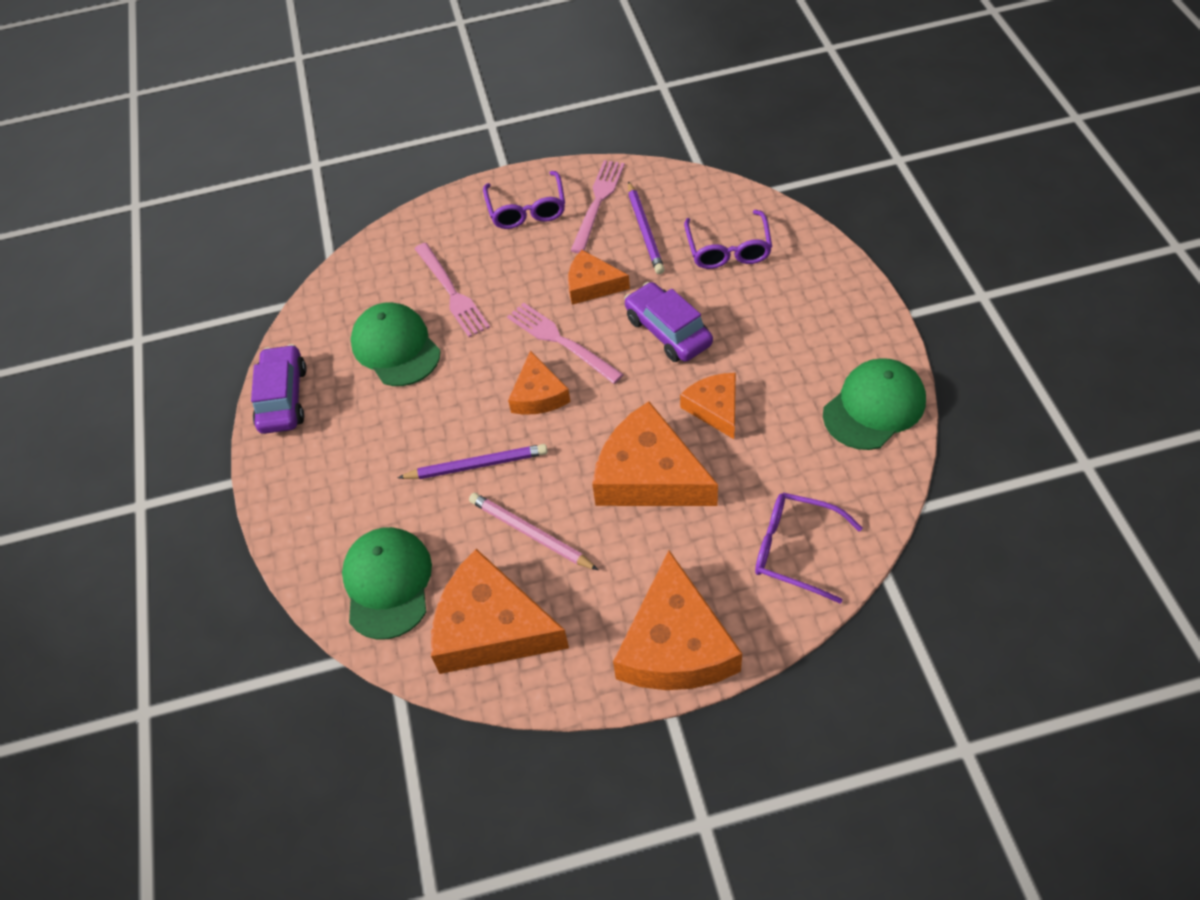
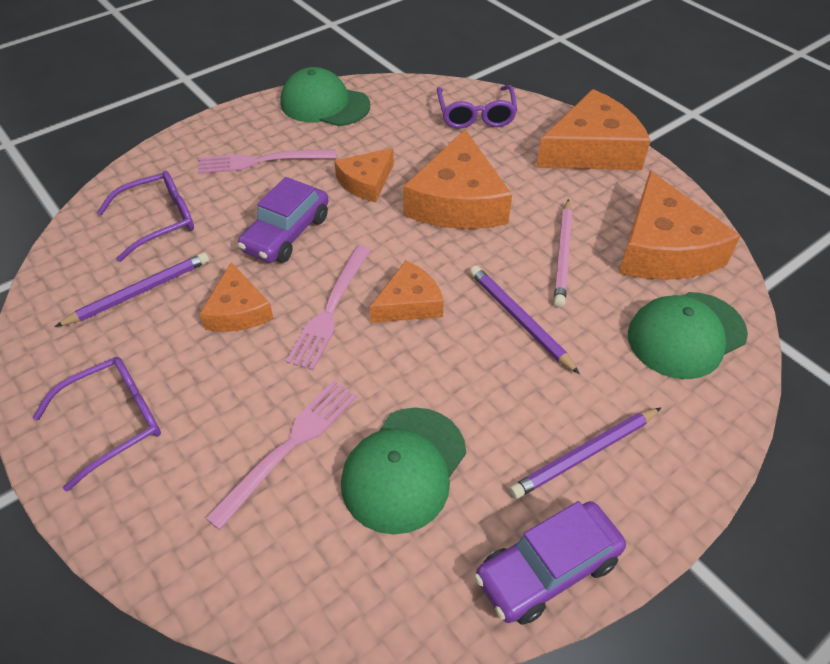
camera: 120 degrees left, 5 degrees down
(337, 454) = (585, 454): none -> purple pencil
(598, 203) = (94, 350): pink fork -> pink fork (262, 161)

